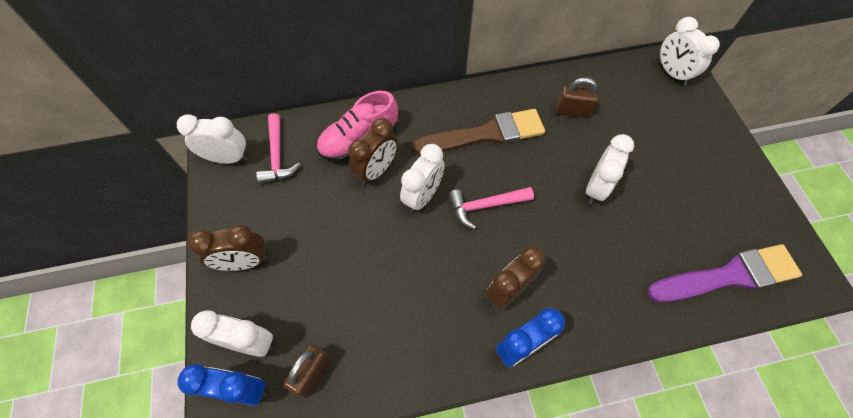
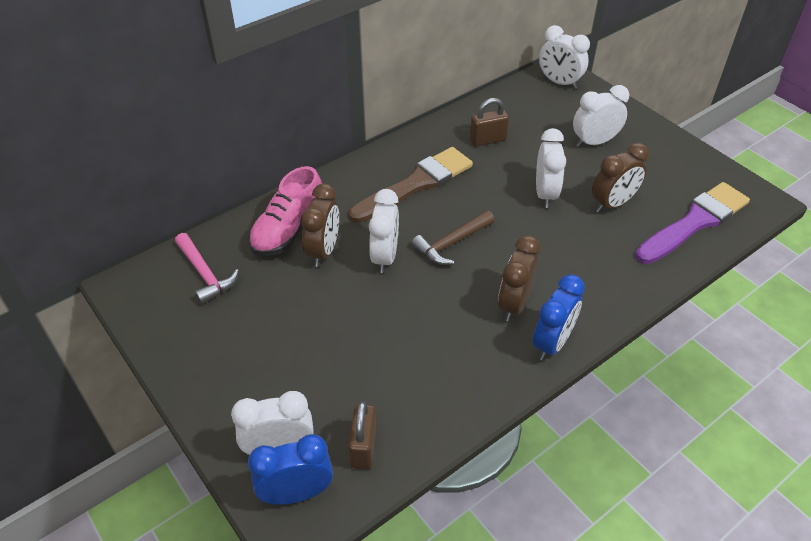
camera: 25 degrees left, 15 degrees down
(227, 158) = (147, 295): white clock -> white clock (594, 142)
(244, 262) = (228, 381): brown clock -> brown clock (612, 204)
(485, 206) = (451, 243): pink hammer -> brown hammer

